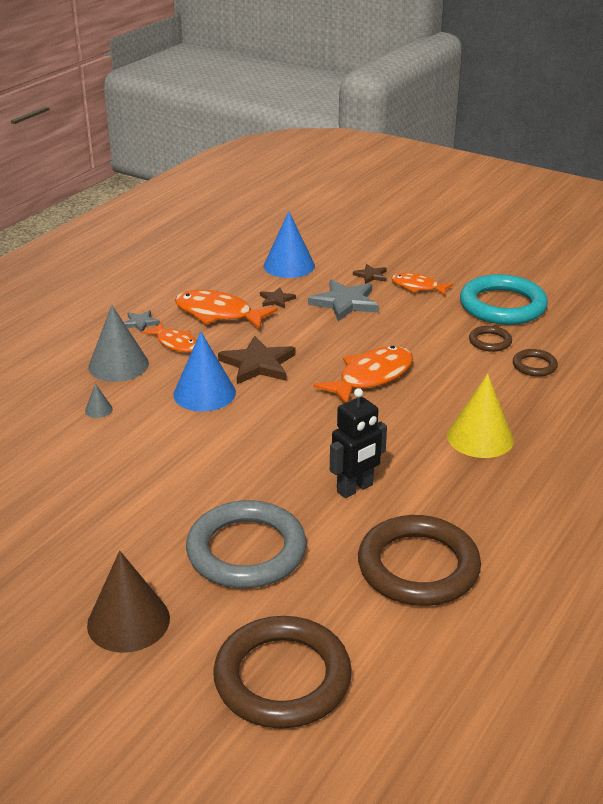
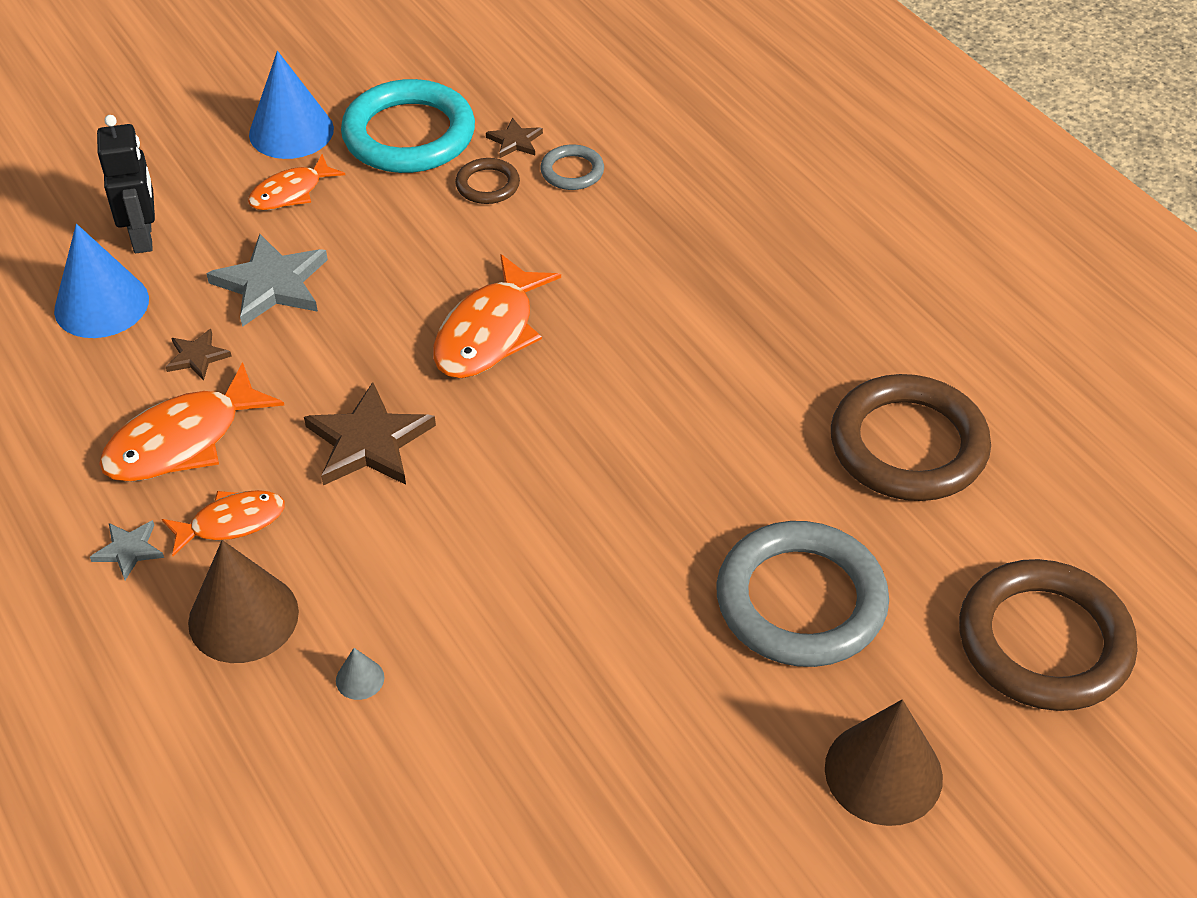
camera: 65 degrees left, 15 degrees up
(118, 365) = (243, 617): grey cone -> brown cone
(204, 393) = (404, 530): blue cone -> blue cone (291, 131)
(355, 488) = (730, 445): black robot -> black robot (143, 237)
(371, 276) = (216, 226): brown star -> brown star (515, 141)
(371, 377) = (490, 333): orange fish -> orange fish turned 135 degrees counterclockwise
(480, 437) = (693, 287): yellow cone -> none
(534, 366) = (572, 171): brown ring -> grey ring

